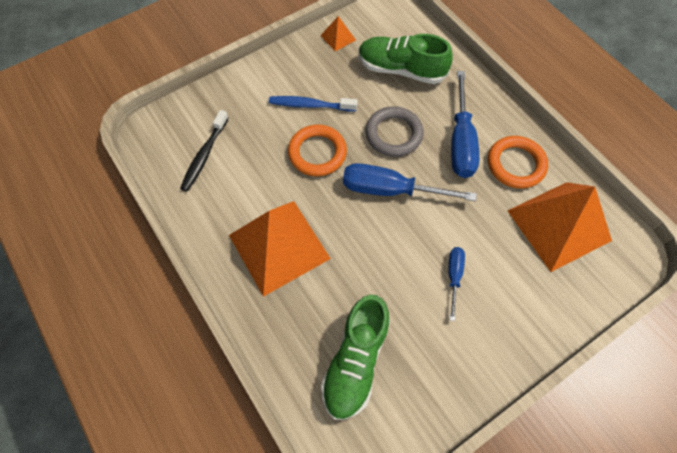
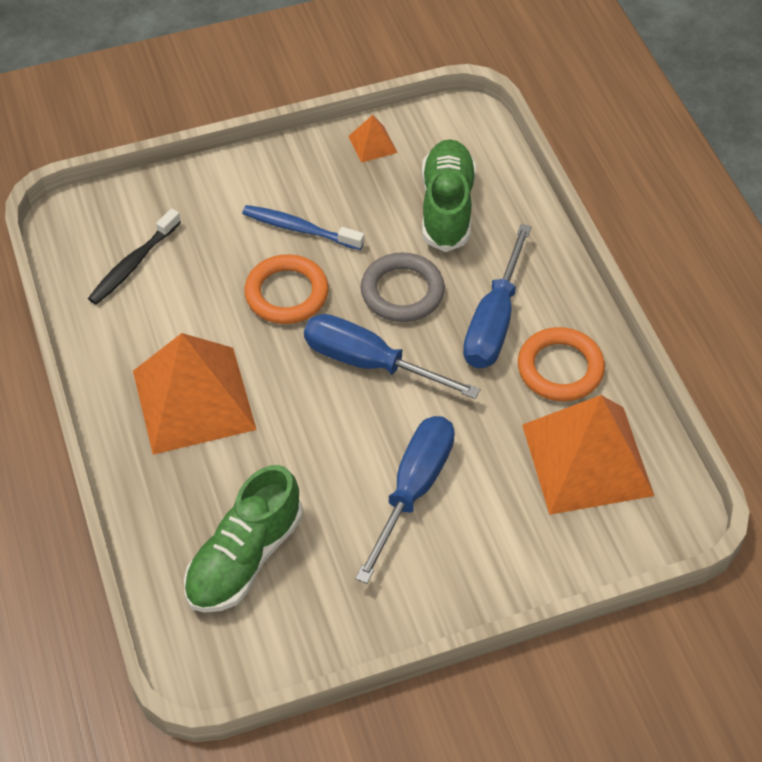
camera: 15 degrees right, 10 degrees down
(401, 70) = (447, 207): green shoe -> green shoe turned 60 degrees clockwise
(454, 276) = (413, 489): blue screwdriver -> blue screwdriver, size x1.87

